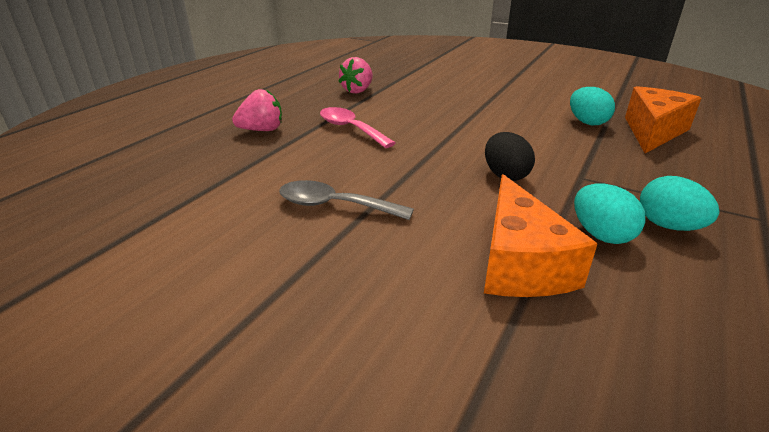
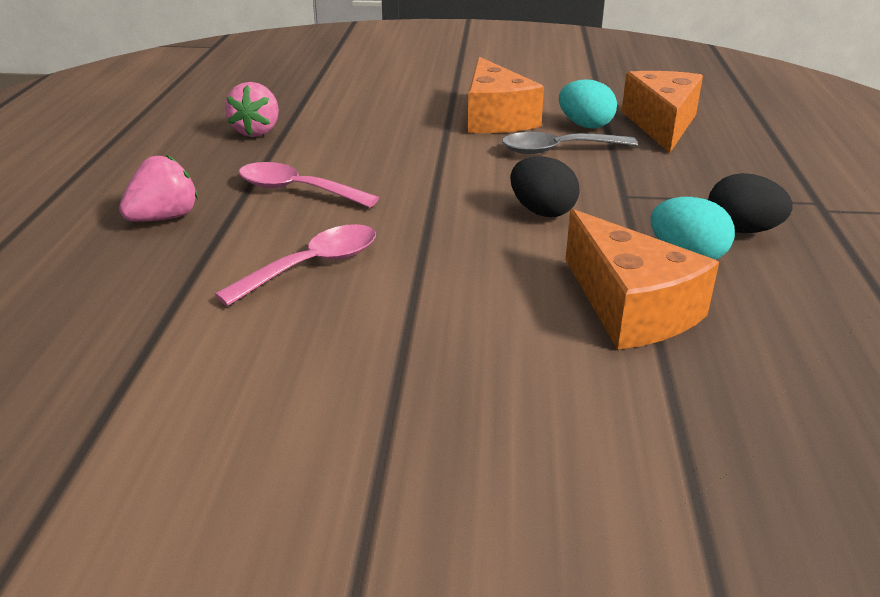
camera: 25 degrees left, 0 degrees up
(318, 177) = (312, 266): none -> pink spoon
(335, 205) = (368, 297): grey spoon -> grey spoon (558, 150)
(521, 107) = (495, 118): none -> orange cheese
(668, 226) = (742, 230): turquoise egg -> black egg

